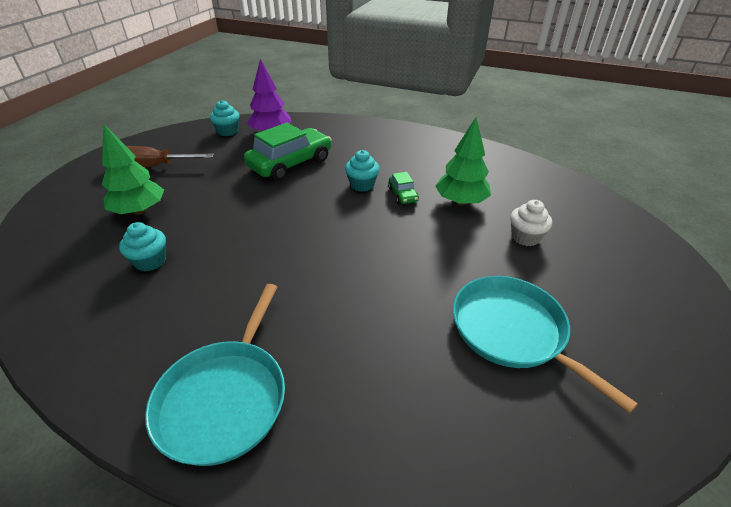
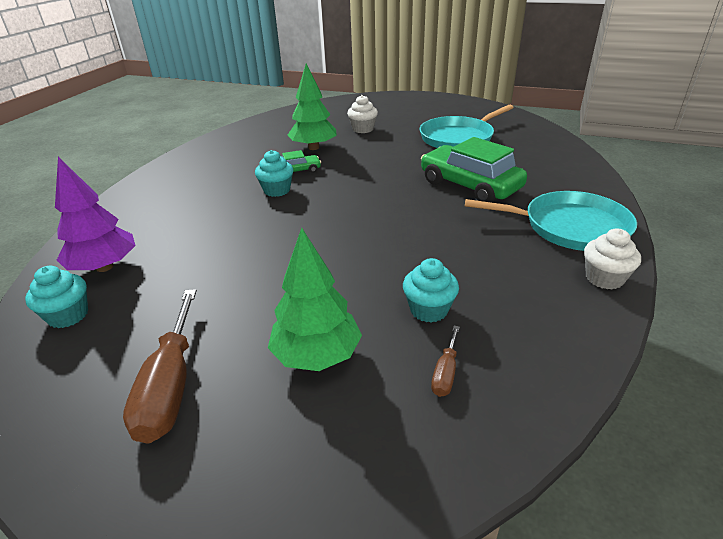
camera: 90 degrees left, 5 degrees down
(84, 262) = (445, 373): none -> brown screwdriver
(117, 396) = (604, 278): none -> white cupcake
(290, 163) = (212, 239): green car -> green car (470, 185)

